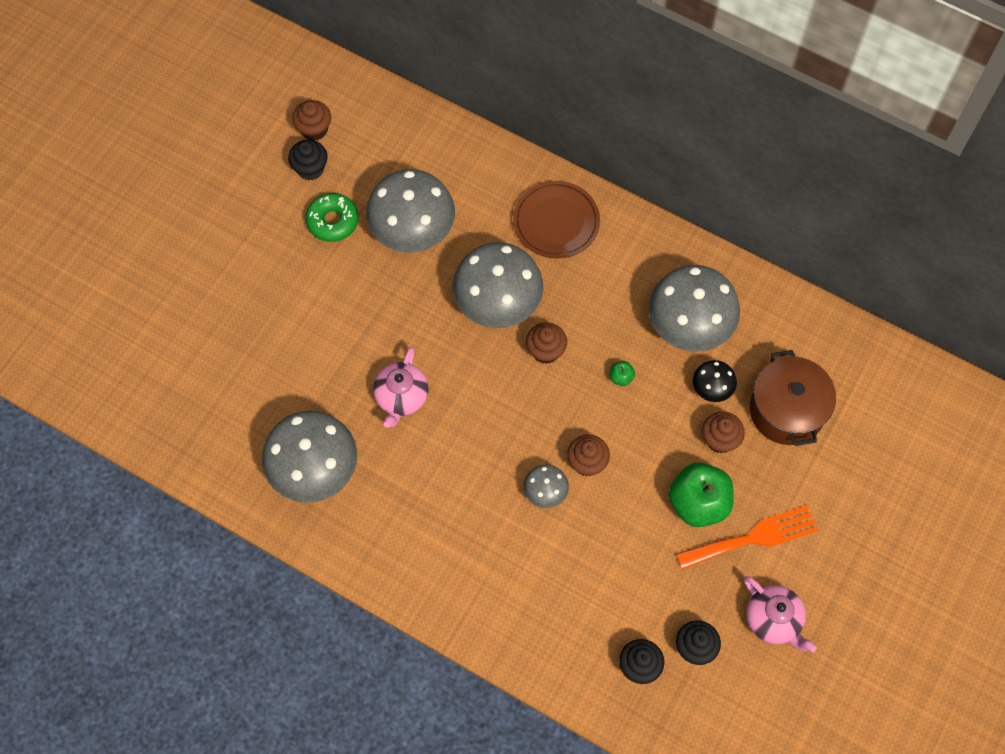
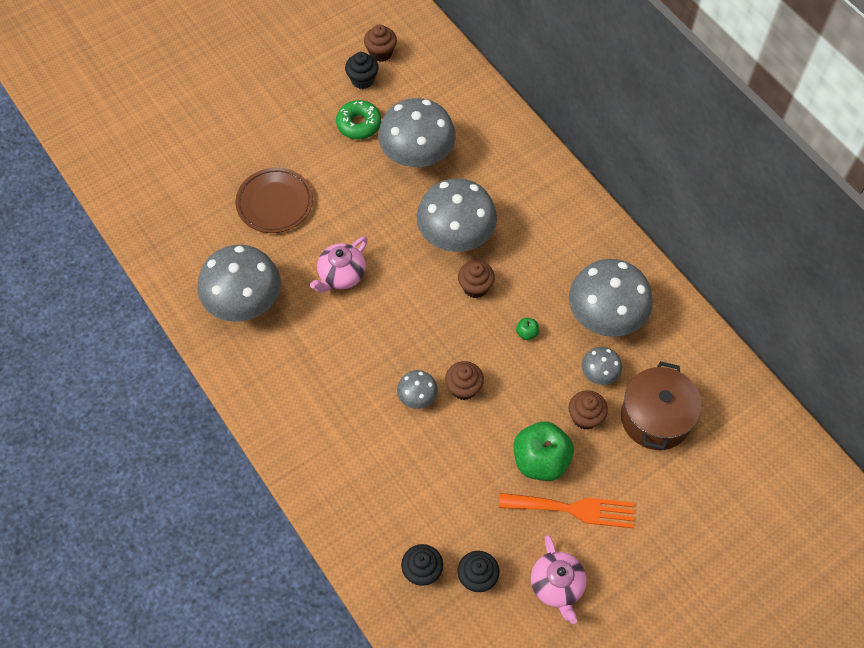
camera: 25 degrees right, 5 degrees down
(556, 222) = (535, 193): brown plate -> brown plate (275, 203)
(712, 388) = (599, 373): black mushroom -> grey mushroom

